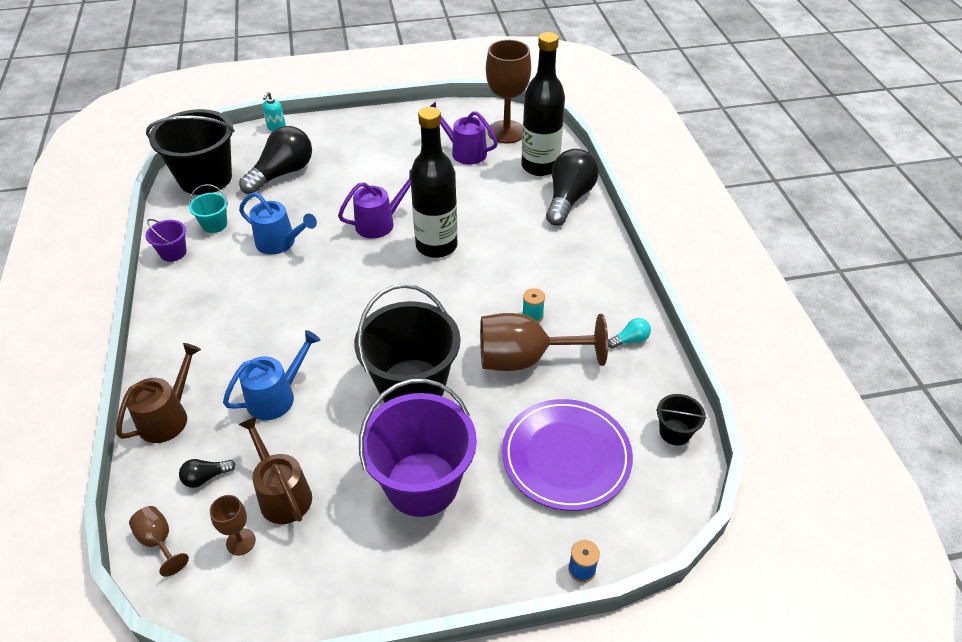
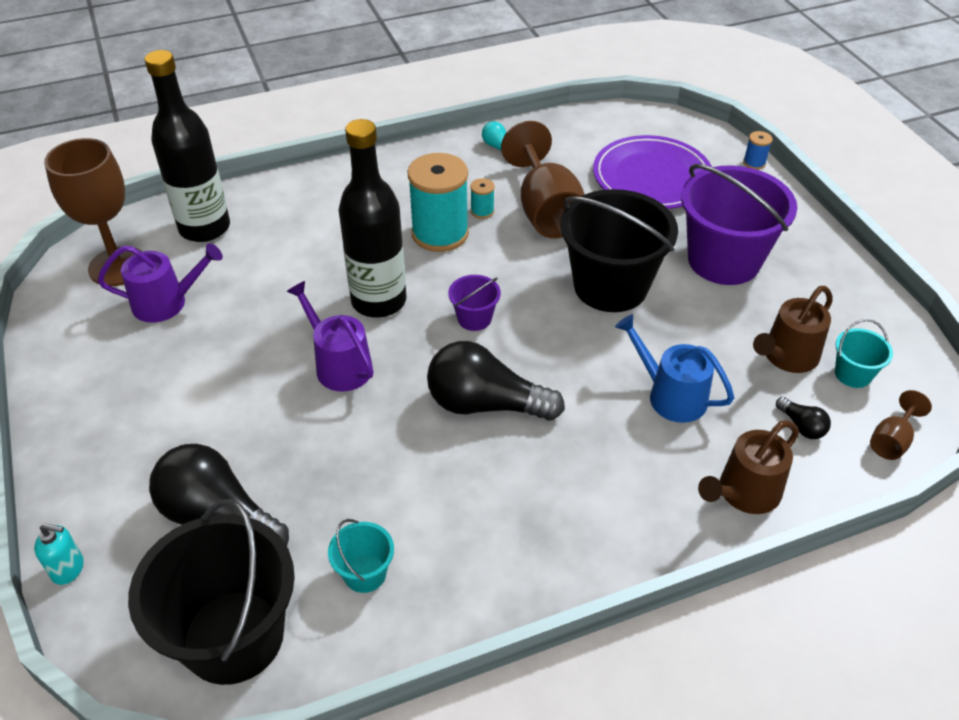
camera: 100 degrees left, 0 degrees up
(168, 417) = (744, 493): brown watering can -> brown watering can turned 60 degrees counterclockwise
(173, 252) = (443, 610): purple bucket -> purple bucket (474, 318)
(241, 542) = (853, 374): brown goblet -> turquoise bucket
(280, 243) = (397, 469): blue watering can -> none
(464, 152) = (166, 303): purple watering can -> purple watering can turned 120 degrees counterclockwise
(507, 286) = (440, 234): none -> turquoise spool
(568, 199) = (274, 199): black light bulb -> black light bulb (486, 404)
(675, 432) = (599, 121): black bucket -> none

